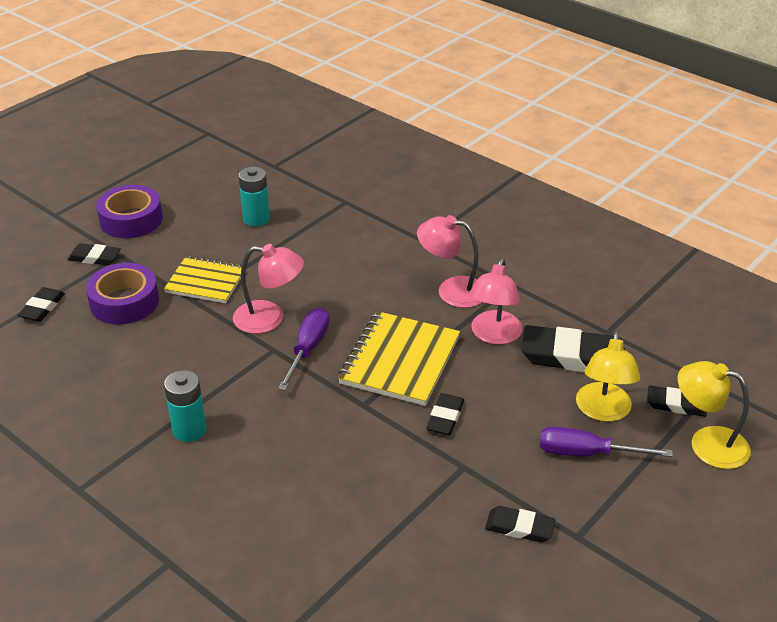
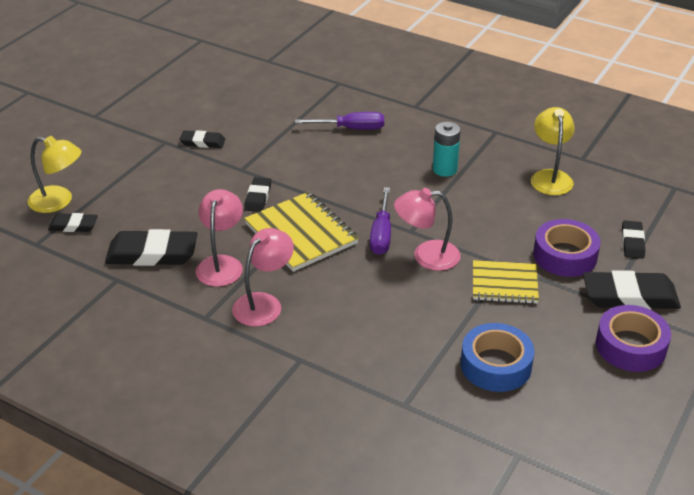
camera: 170 degrees right, 0 degrees up
(94, 257) = (630, 296): black eraser -> black eraser, size x1.82
(256, 219) = (495, 365): turquoise battery -> blue tape
(399, 360) = (301, 233): yellow notebook -> yellow notebook turned 45 degrees counterclockwise
(451, 290) = (264, 303): pink lamp -> pink lamp turned 60 degrees counterclockwise
(586, 453) = (152, 186): purple screwdriver -> purple screwdriver (351, 128)
(603, 411) = (134, 214): yellow lamp -> yellow lamp (550, 177)

